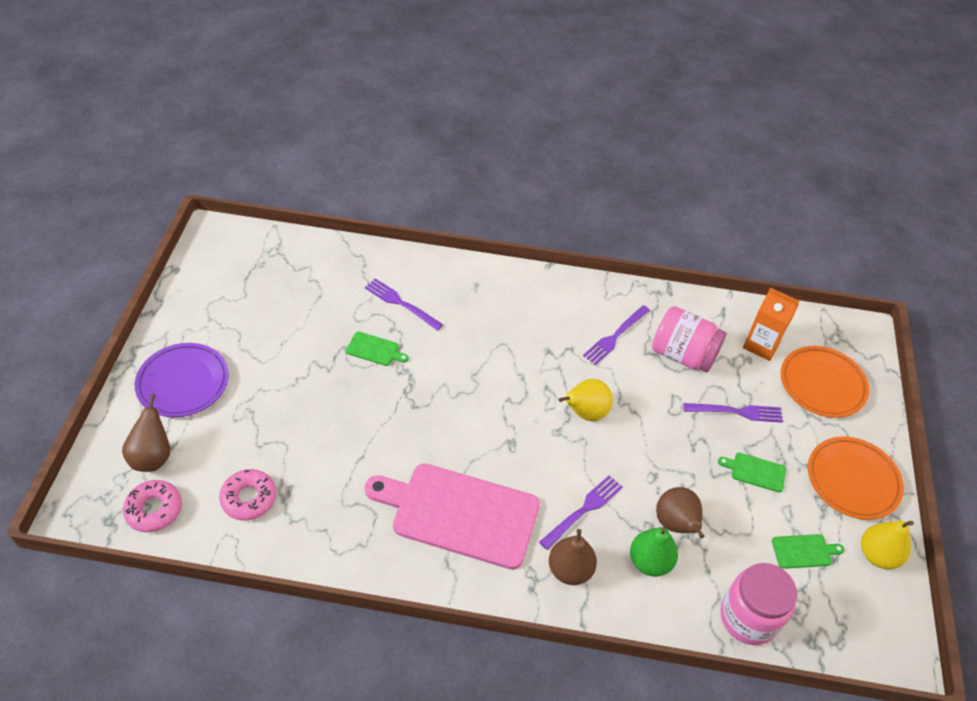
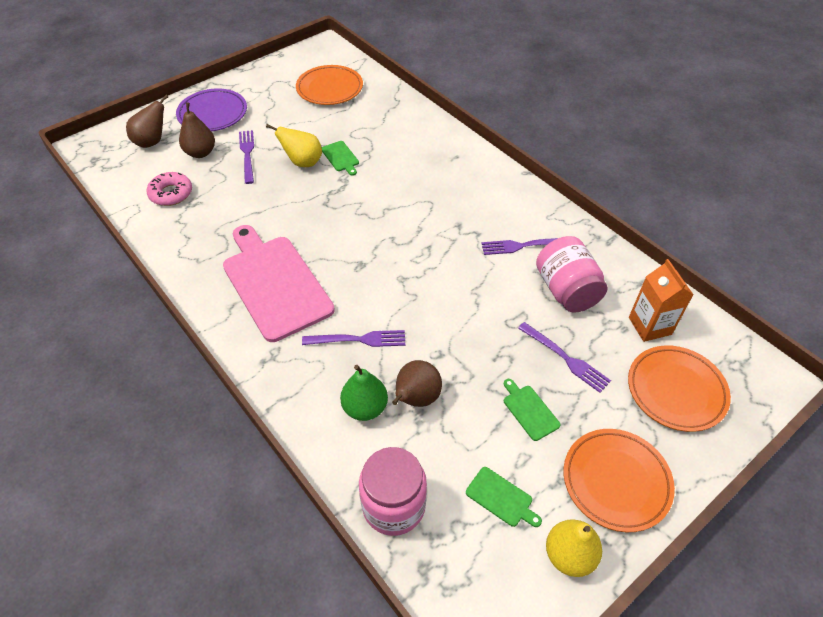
camera: 45 degrees right, 0 degrees up
(154, 510) = (120, 168): pink donut -> none
(277, 281) = (330, 89): none -> orange plate
(400, 303) = (390, 140): purple fork -> purple fork (247, 154)
(570, 570) = (302, 369): brown pear -> brown pear (200, 153)
(585, 413) = (437, 280): yellow pear -> yellow pear (303, 162)

